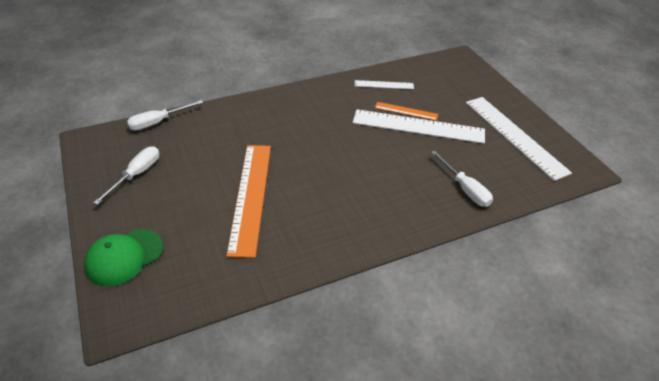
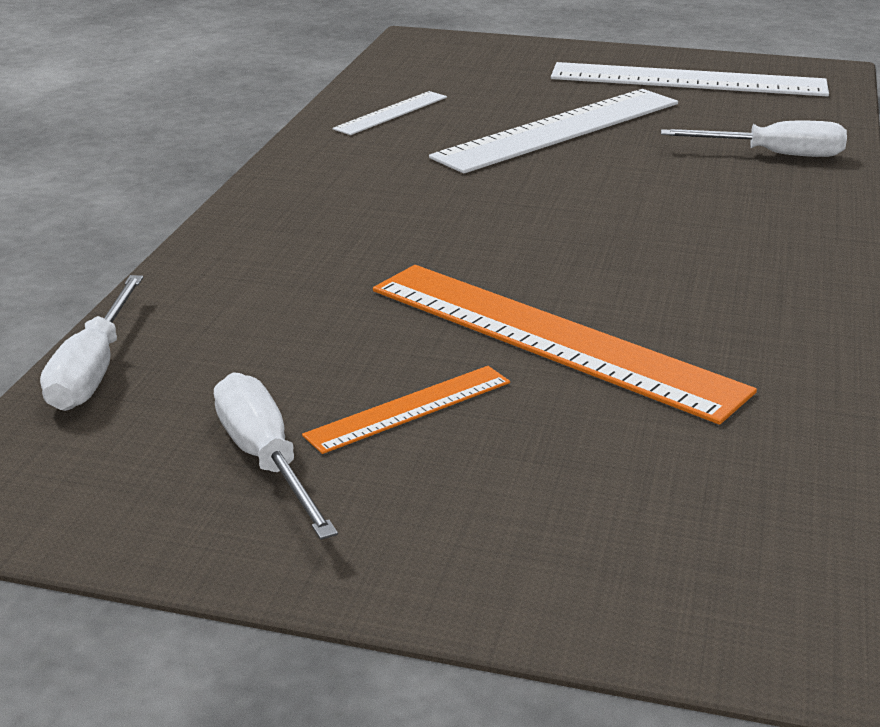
camera: 50 degrees left, 15 degrees down
(124, 257) = (574, 567): green cap -> none
(406, 111) = (500, 123): orange ruler -> orange ruler (409, 408)

